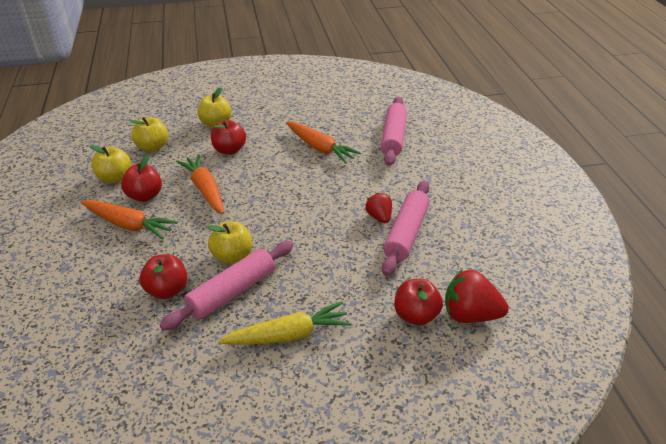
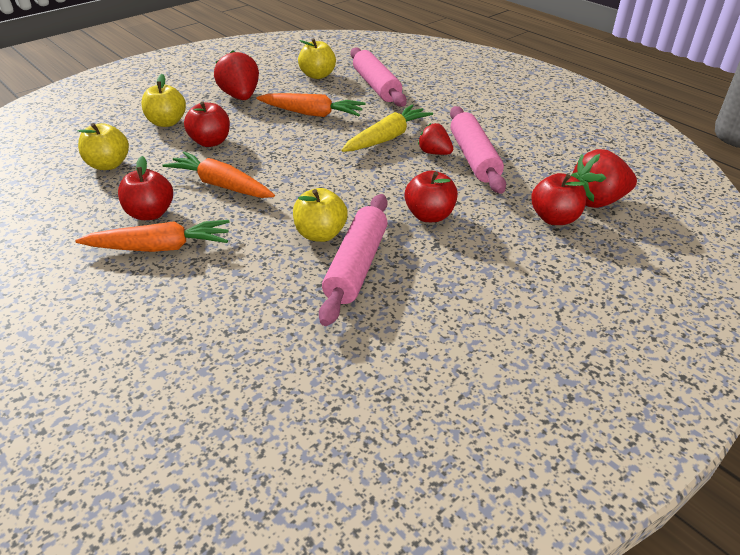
camera: 30 degrees left, 0 degrees up
(115, 178) = (89, 208): yellow apple -> yellow apple (317, 75)
(167, 290) = (279, 292): red apple -> red apple (429, 215)
(283, 116) = (240, 97): none -> red strawberry
(288, 335) = (457, 280): yellow carrot -> yellow carrot (387, 138)

